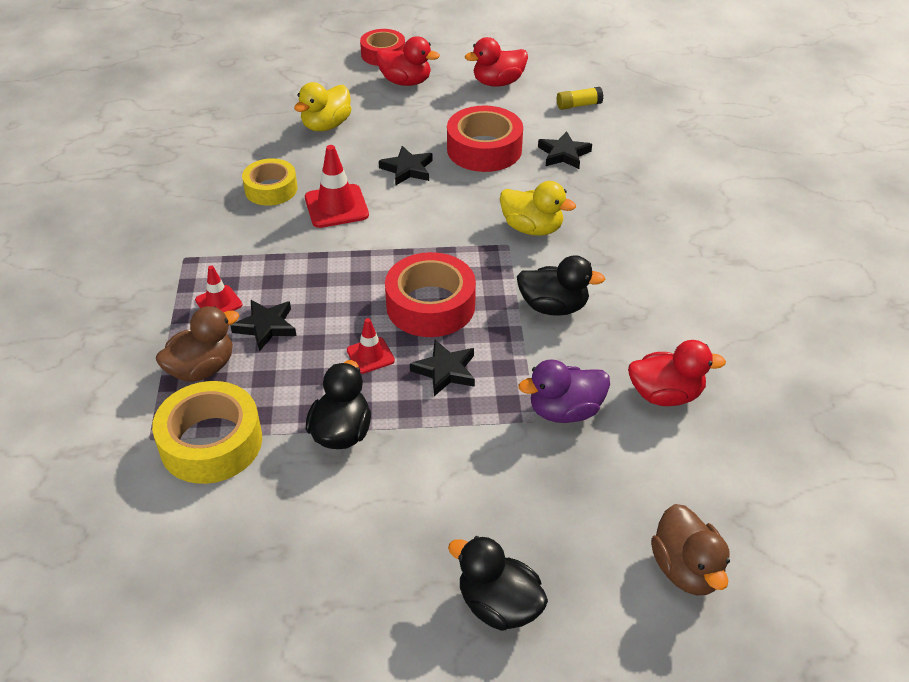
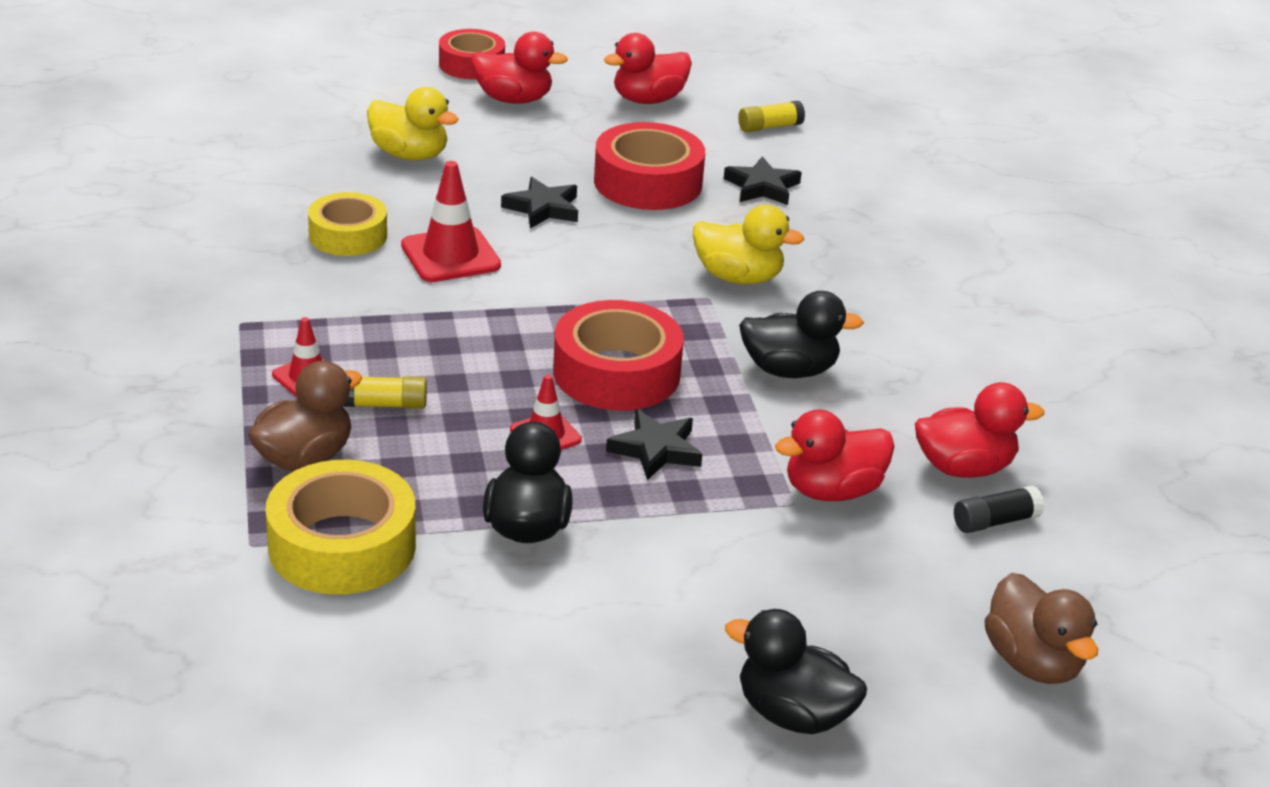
camera: 10 degrees left, 10 degrees down
(266, 327) = (385, 404): black star -> yellow glue stick
(326, 125) = (410, 155): yellow duck -> yellow duck turned 90 degrees counterclockwise
(565, 411) = (832, 491): purple duck -> red duck
(680, 443) = (995, 522): none -> black glue stick

